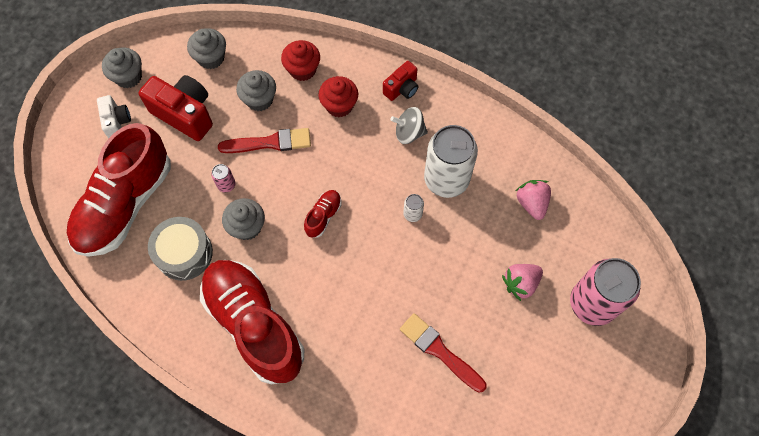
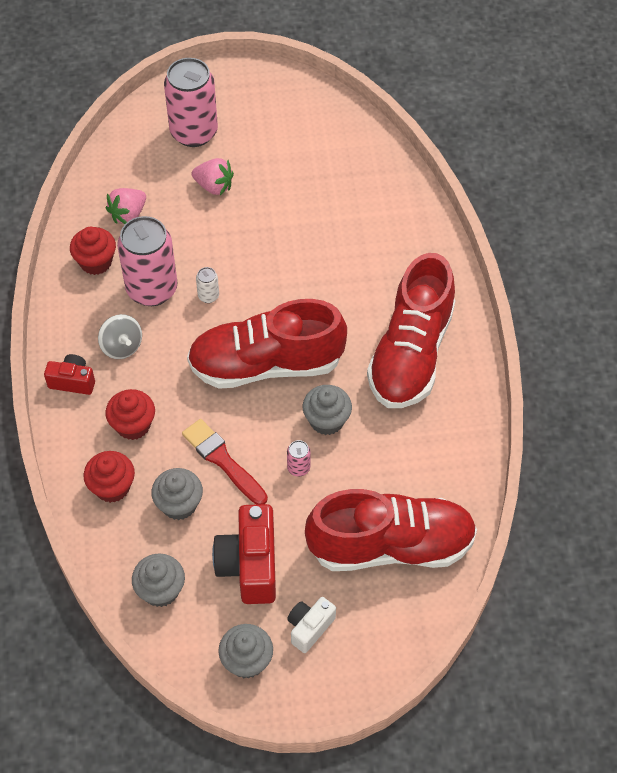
camera: 125 degrees left, 10 degrees down
(184, 253) = (395, 455): grey drum -> none
(323, 216) = (266, 364): red shoe -> red shoe, size x2.47
(439, 351) = (319, 210): red brush -> none
(446, 179) = (152, 289): white can -> pink can
(498, 156) = (96, 262): none -> red cupcake

